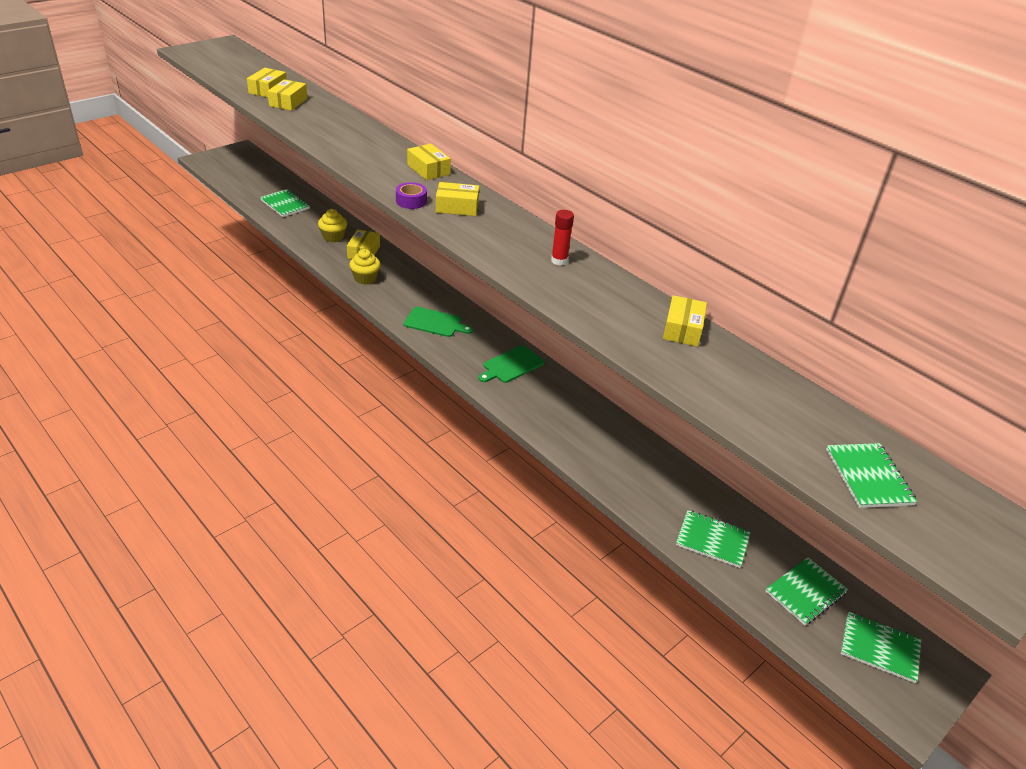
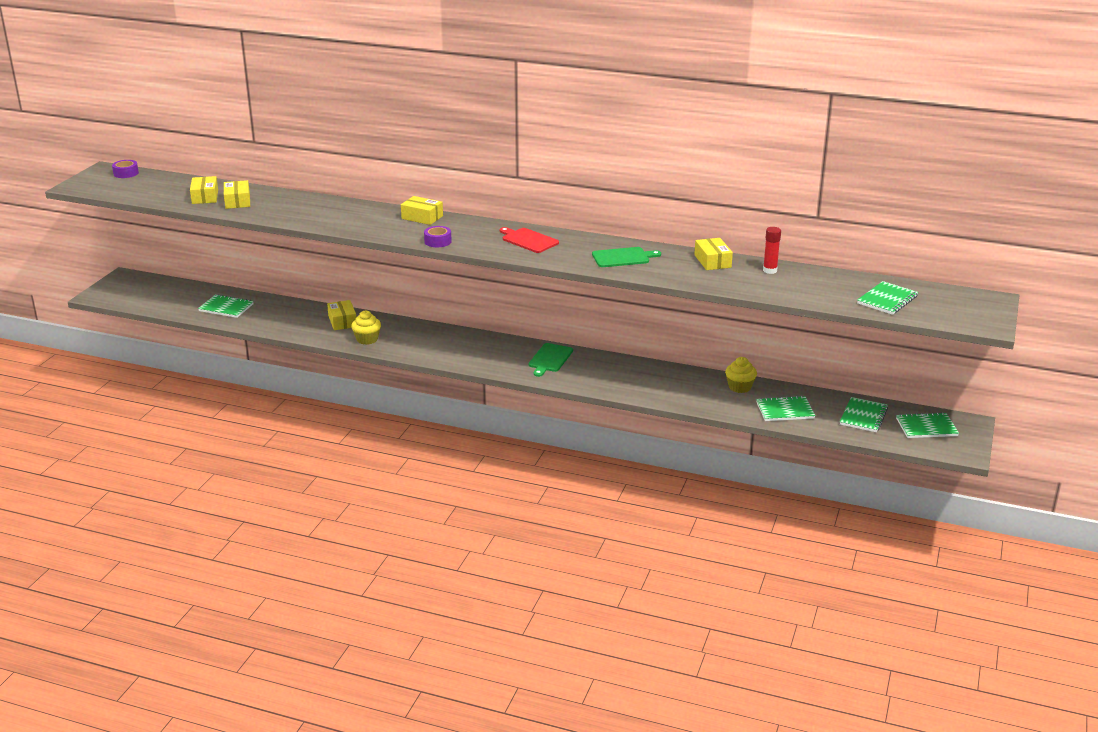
camera: 25 degrees left, 10 degrees down
(237, 50) = (126, 173): none -> purple tape
(333, 237) = (302, 319): yellow cupcake -> yellow cupcake (739, 387)
(435, 323) = (460, 351): green cutting board -> green cutting board (623, 257)
(457, 207) = (477, 235): yellow box -> none
(503, 230) = (528, 240): none -> red cutting board
(559, 261) = (590, 247): red glue stick -> red glue stick (770, 270)
(868, 477) = (887, 300): green notebook -> green notebook turned 75 degrees clockwise

